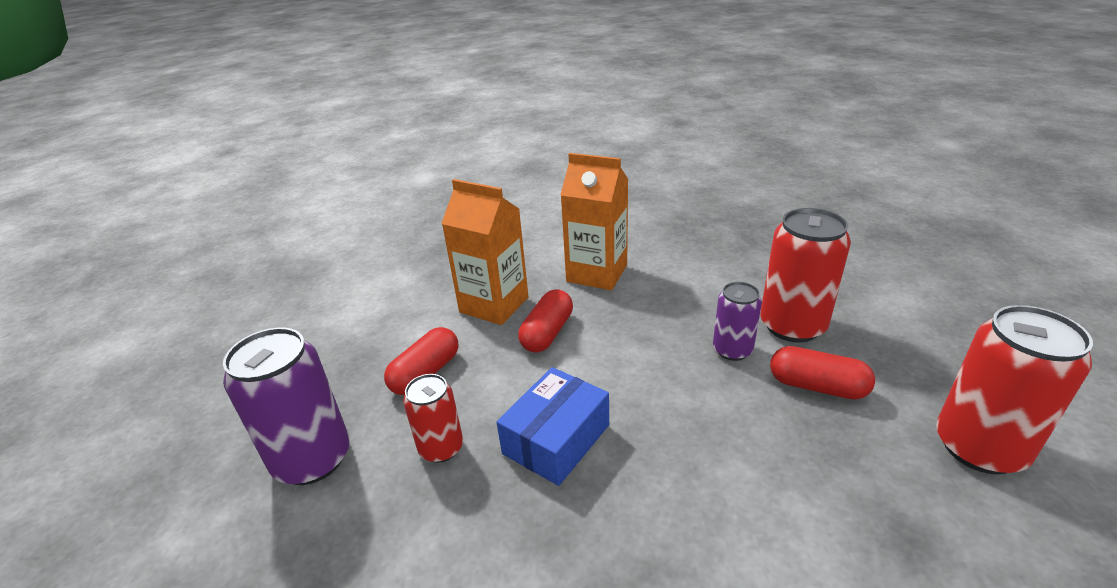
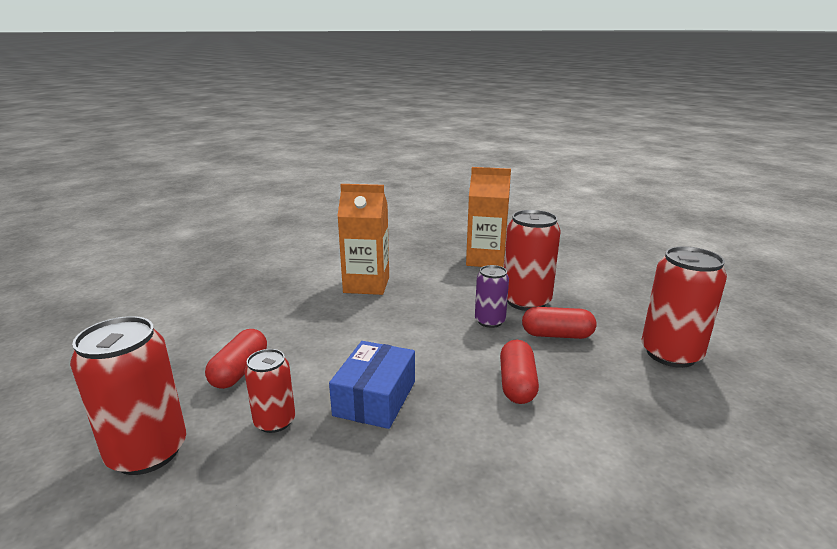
camera: 20 degrees left, 10 degrees down
(312, 459) = (147, 452): purple can -> red can
(494, 305) = (285, 315): orange carton -> orange carton (485, 260)
(547, 333) = (340, 329): red capsule -> red capsule (517, 384)

